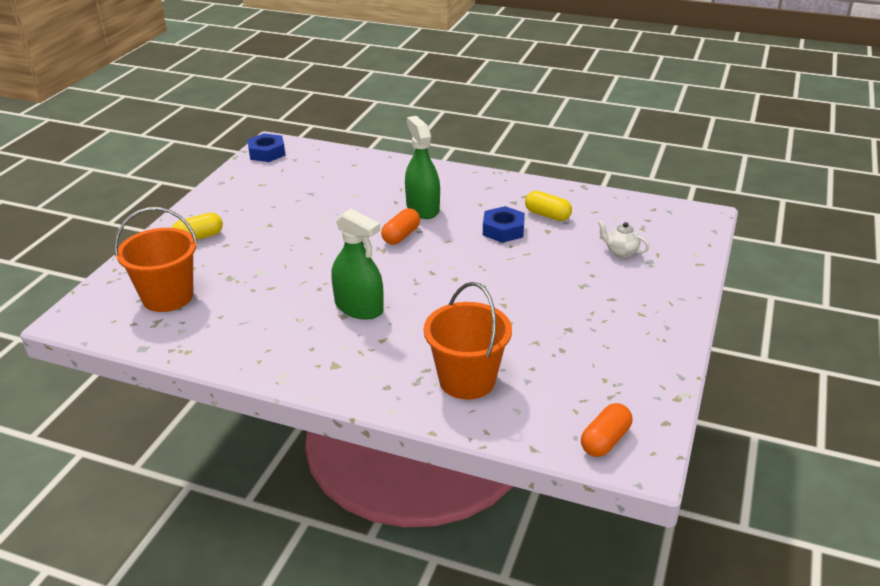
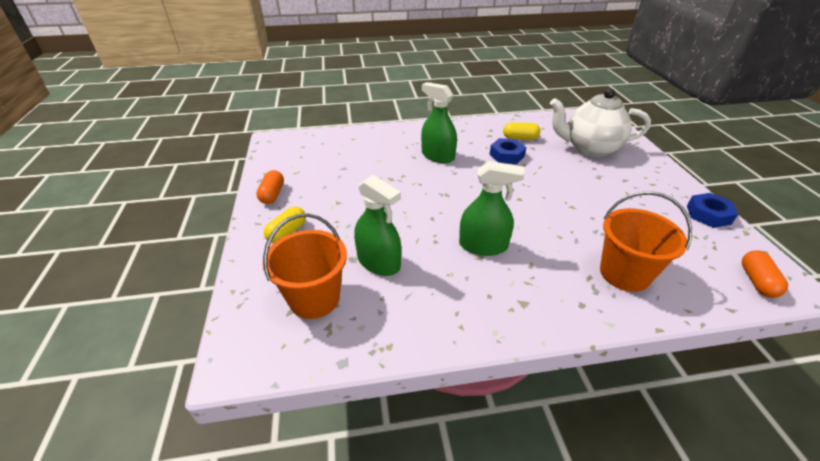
camera: 30 degrees left, 5 degrees up
(248, 288) = (379, 262): none -> green spray bottle
(267, 153) = (275, 147): blue nut -> blue nut (708, 215)
(401, 236) = (446, 180): orange capsule -> orange capsule (272, 194)
(621, 252) = (590, 148): white teapot -> white teapot, size x2.50

